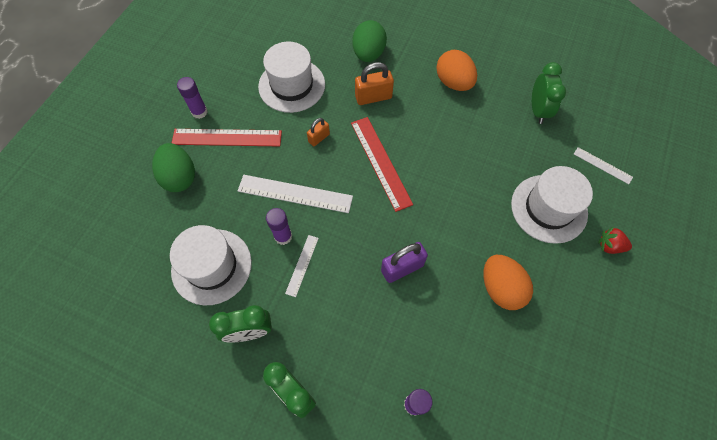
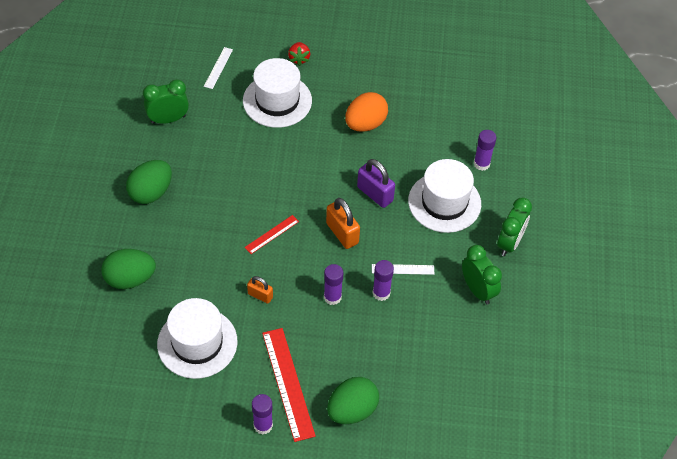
camera: 110 degrees left, 10 degrees down
(211, 266) = (433, 342): white hat -> white hat (444, 202)
(295, 193) = (332, 297): white ruler -> purple glue stick
(373, 97) = (191, 260): orange padlock -> orange padlock (342, 233)
(381, 162) = (271, 234): red ruler -> red ruler, size x0.53
(453, 83) = (151, 192): orange egg -> green egg

